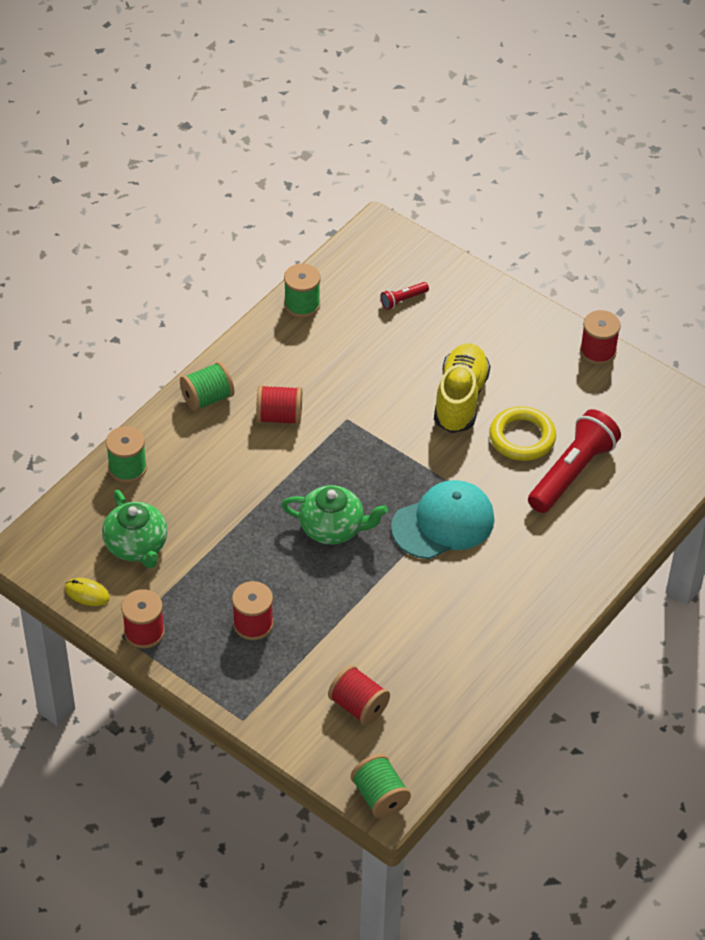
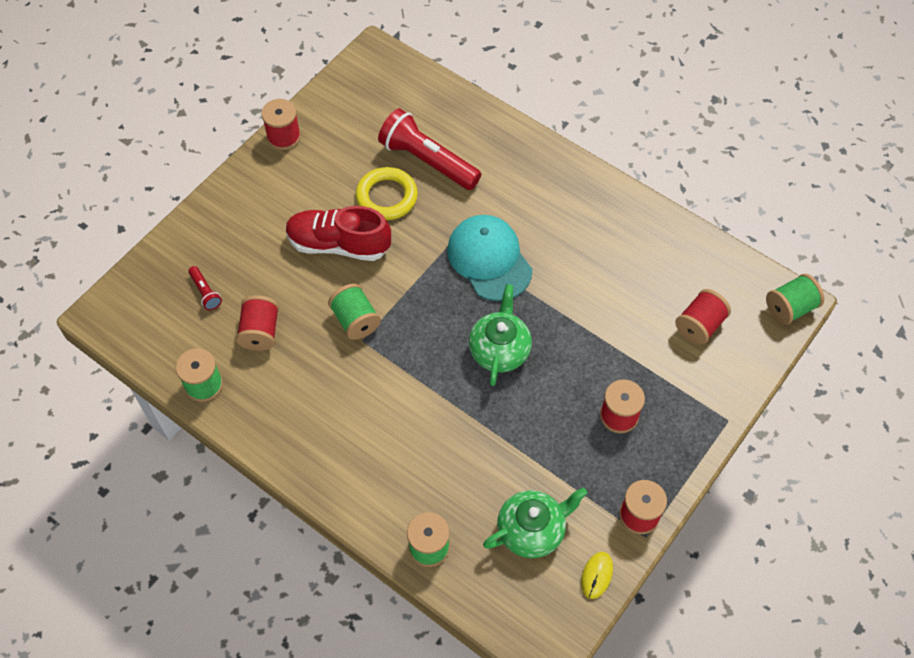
camera: 90 degrees left, 10 degrees up
(207, 398) = (332, 472): green spool -> green spool (355, 320)
(279, 416) = (359, 401): red spool -> red spool (260, 332)
(460, 399) = (339, 244): yellow shoe -> red shoe

